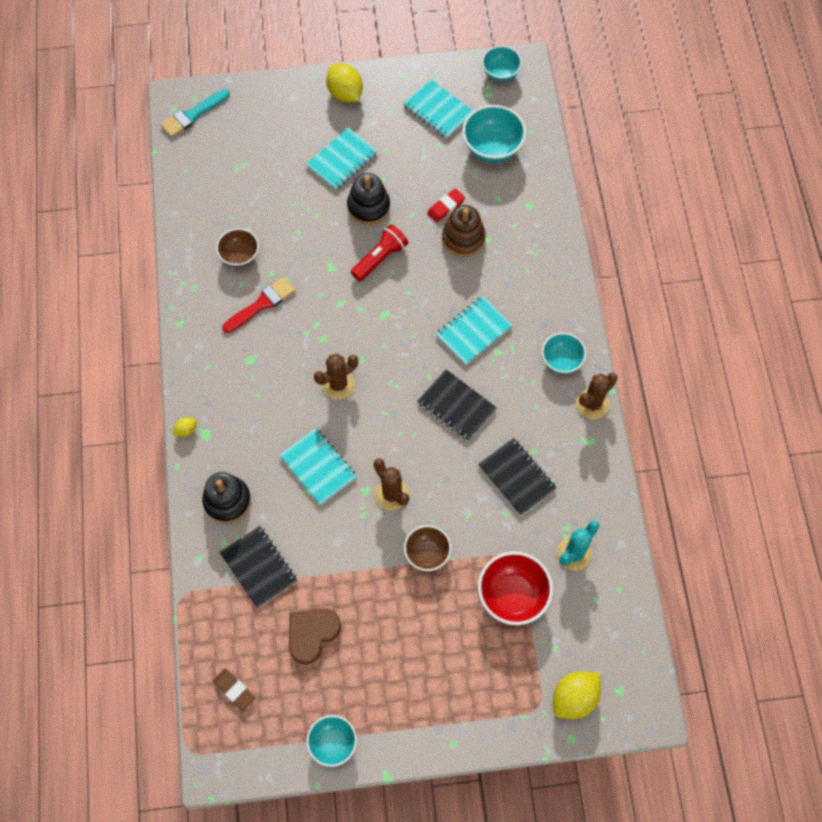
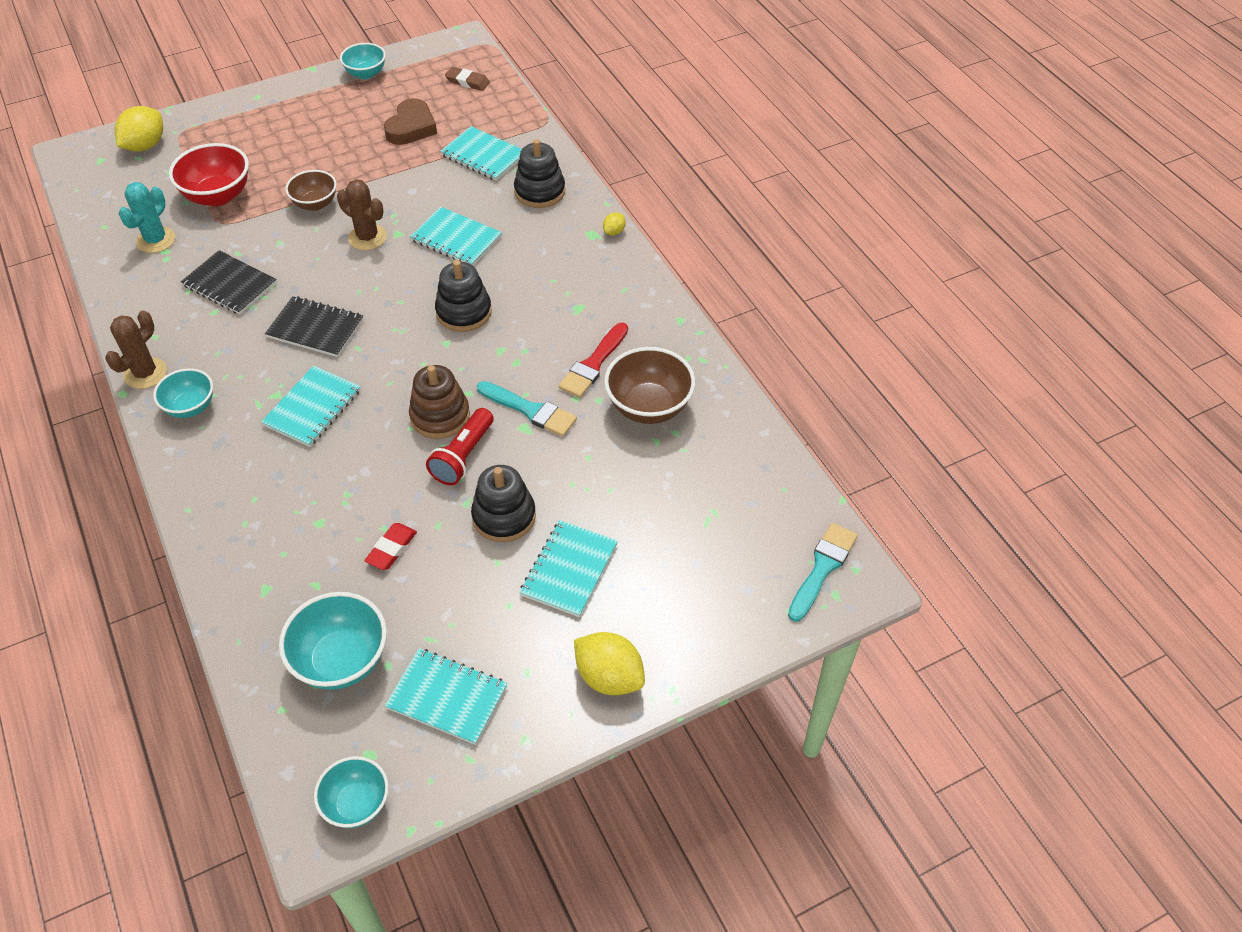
camera: 160 degrees right, 15 degrees down
(240, 256) = (649, 407): brown bowl -> brown bowl, size x1.54
(259, 567) = (483, 156): black notebook -> turquoise notebook
(321, 280) = (530, 410): none -> turquoise brush
(338, 384) = (464, 312): brown cactus -> black stacking toy
(463, 238) = (354, 514): brown stacking toy -> brown stacking toy (440, 416)

